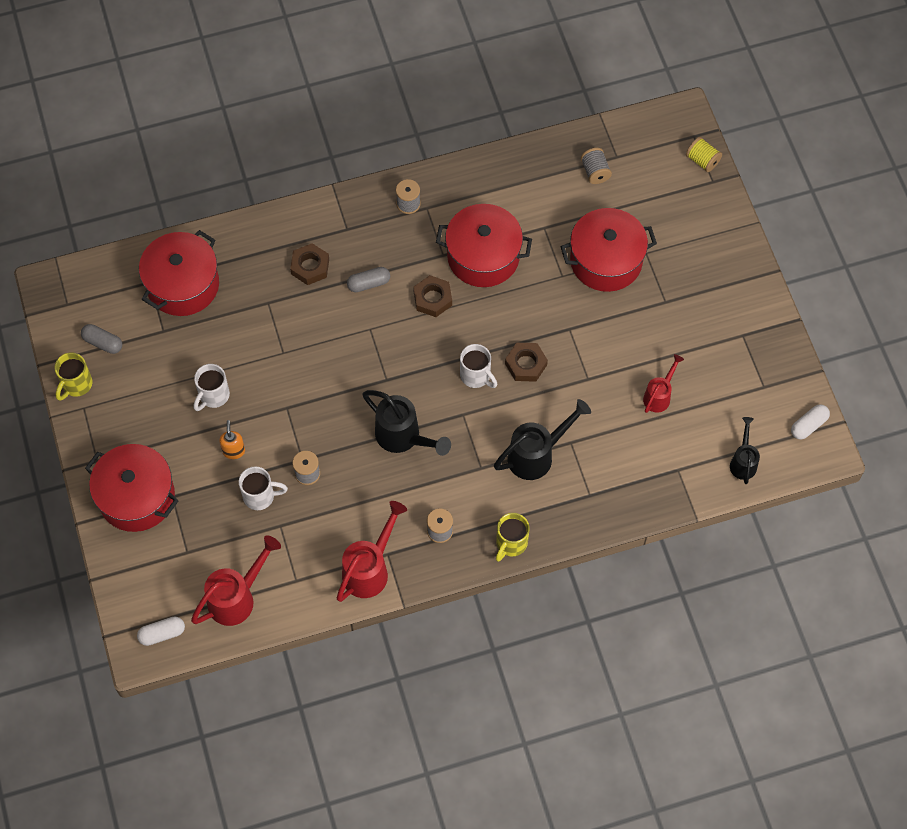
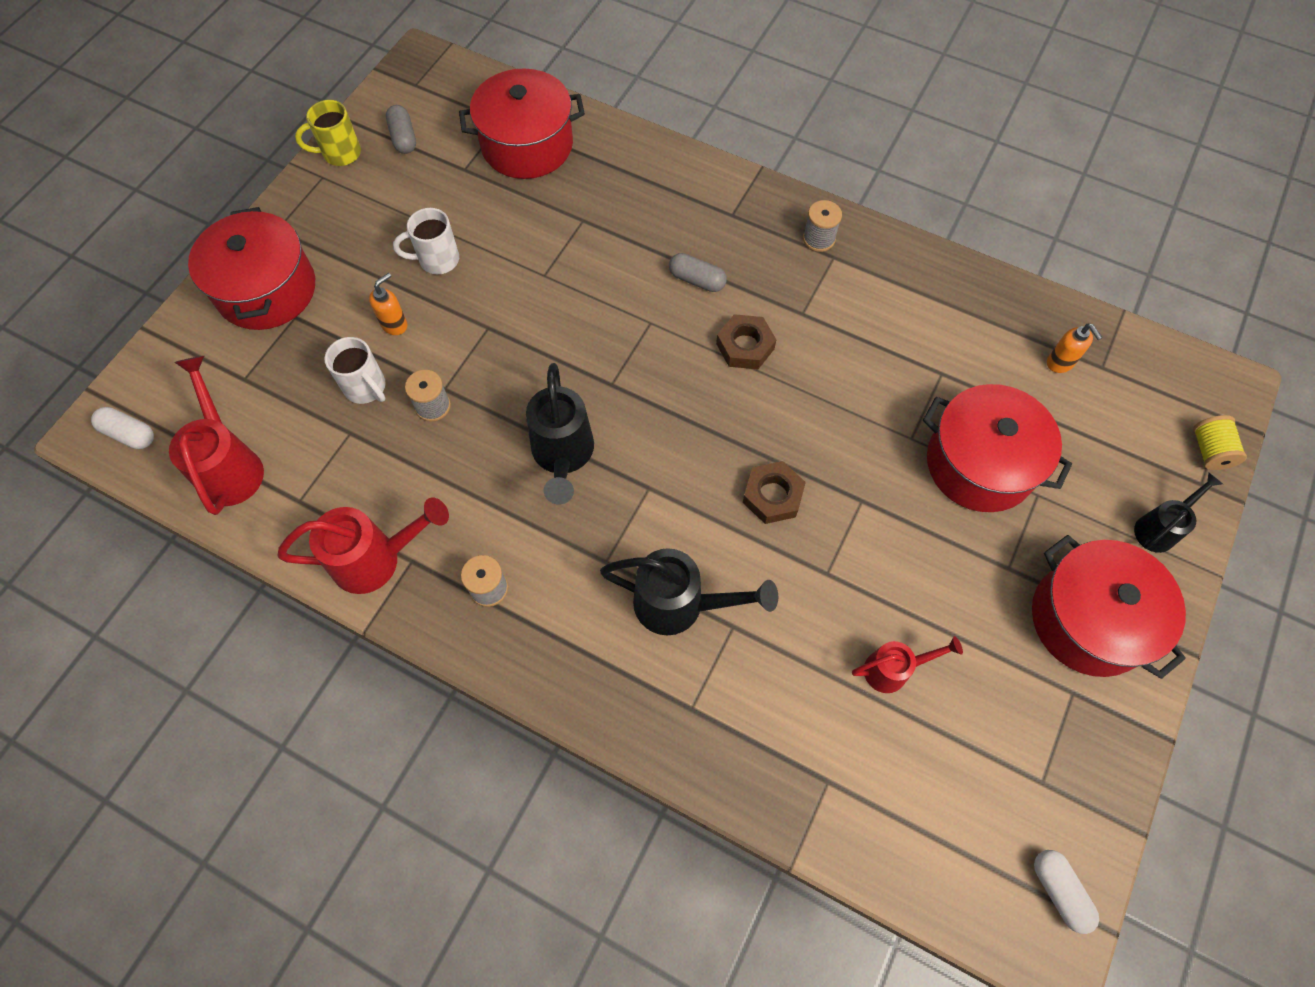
camera: 45 degrees right, 0 degrees up
(237, 597) = (230, 465): red watering can -> red watering can turned 105 degrees counterclockwise
(310, 267) = (658, 220): brown nut -> none
(476, 376) = (706, 461): white mug -> none
(483, 256) = (843, 348): red pot -> red pot (1089, 619)
(511, 543) = (545, 677): yellow mug -> none
(595, 172) = (1060, 363): grey spool -> orange soap dispenser
(743, 461) = (923, 853): black watering can -> black watering can (1159, 528)
(808, 425) = (1059, 891): white capsule -> white capsule turned 60 degrees clockwise

